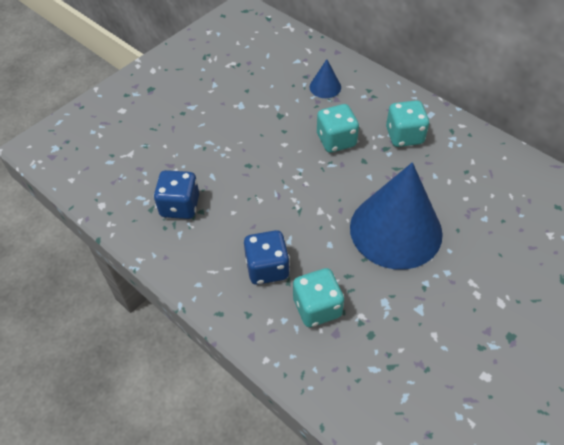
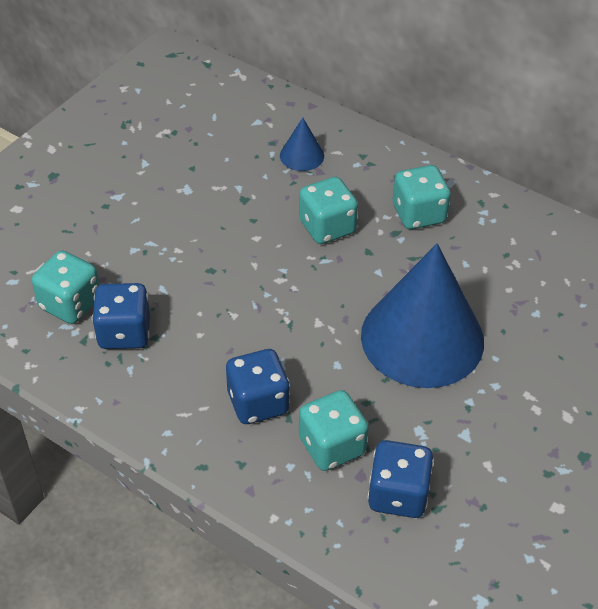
camera: 10 degrees left, 5 degrees down
(146, 181) = (70, 304): none -> turquoise dice
(362, 352) = (398, 494): none -> blue dice

